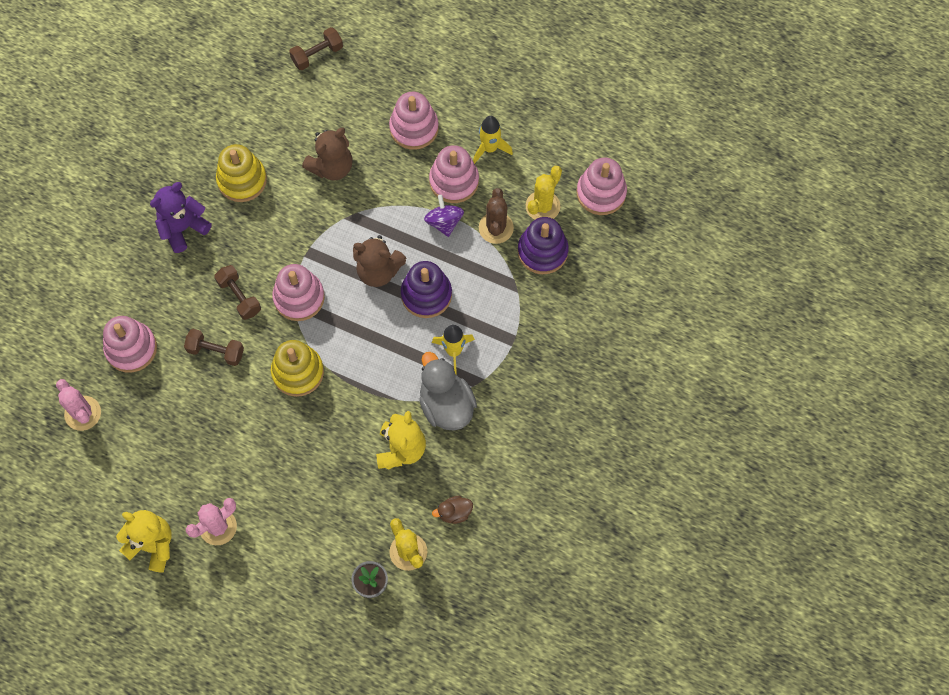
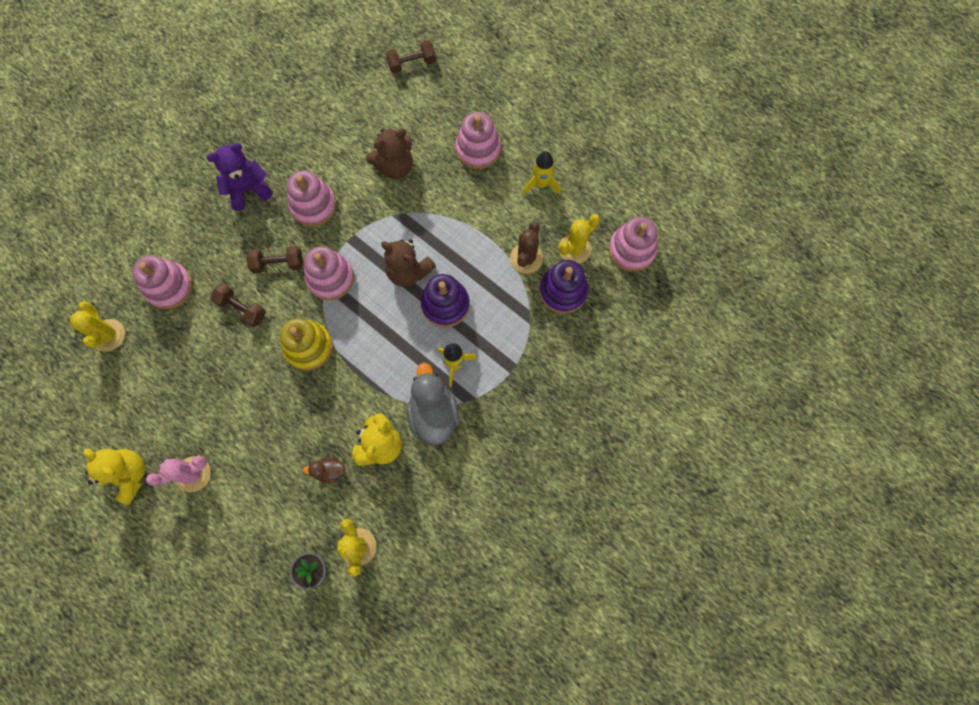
camera: 15 degrees right, 5 degrees up
(83, 413) = (108, 335): pink cactus -> yellow cactus
(239, 297) = (278, 264): brown dumbbell -> brown dumbbell turned 75 degrees counterclockwise
(242, 180) = (313, 159): yellow stacking toy -> none
(444, 222) = (481, 241): purple spinning top -> none
(454, 181) = (500, 206): pink stacking toy -> pink stacking toy (313, 205)
(454, 513) = (411, 520): brown duck -> brown duck (329, 471)

